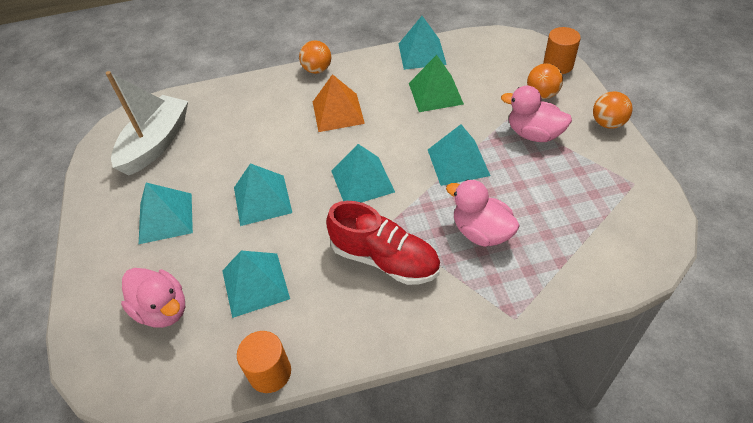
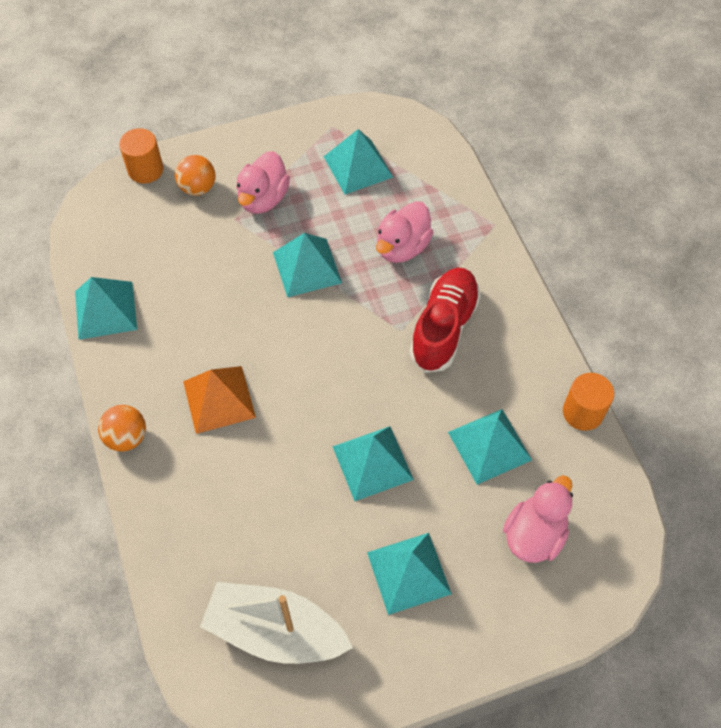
camera: 100 degrees left, 10 degrees up
(362, 181) = (338, 359): turquoise pyramid -> turquoise pyramid (358, 166)
(435, 93) = (188, 292): green pyramid -> none
(607, 123) = (248, 136): orange ball -> none

